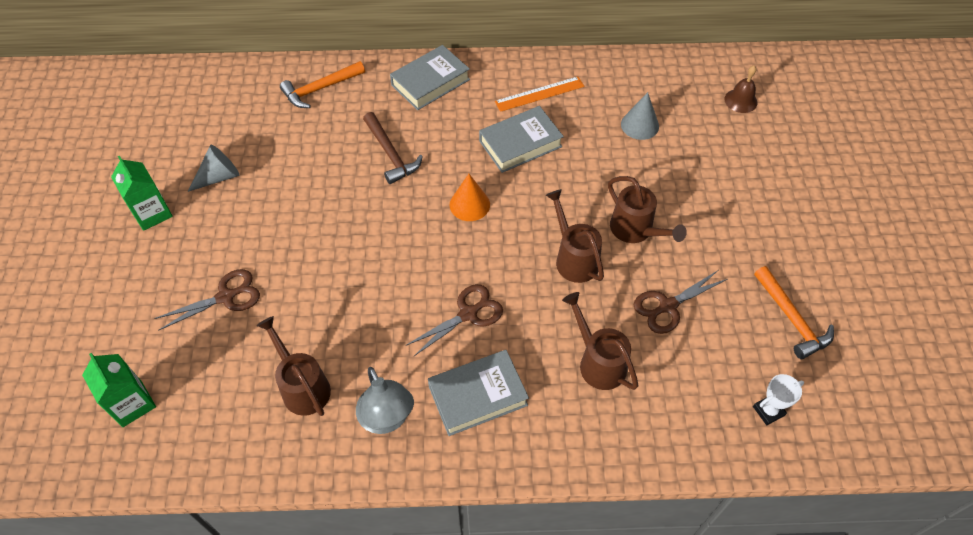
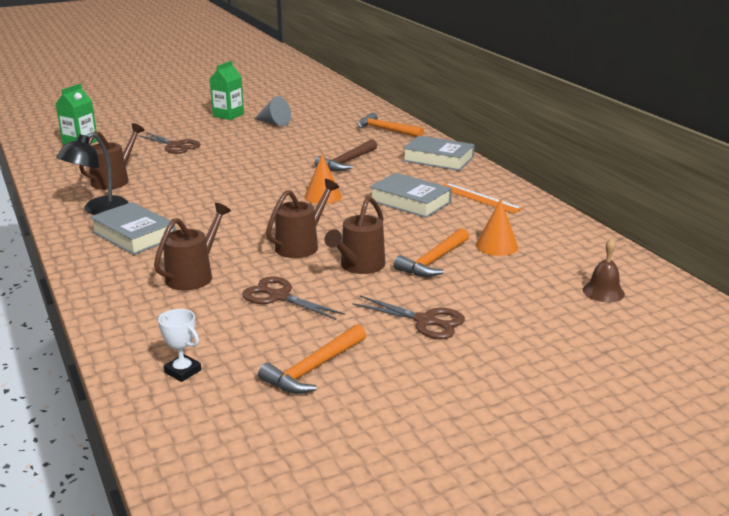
camera: 65 degrees right, 30 degrees down
(387, 419) = (98, 209): grey lamp -> black lamp
(468, 314) = (211, 217): brown scissors -> brown scissors (425, 321)
(639, 125) = (496, 246): grey cone -> orange cone
(648, 177) = (433, 261): none -> orange hammer

